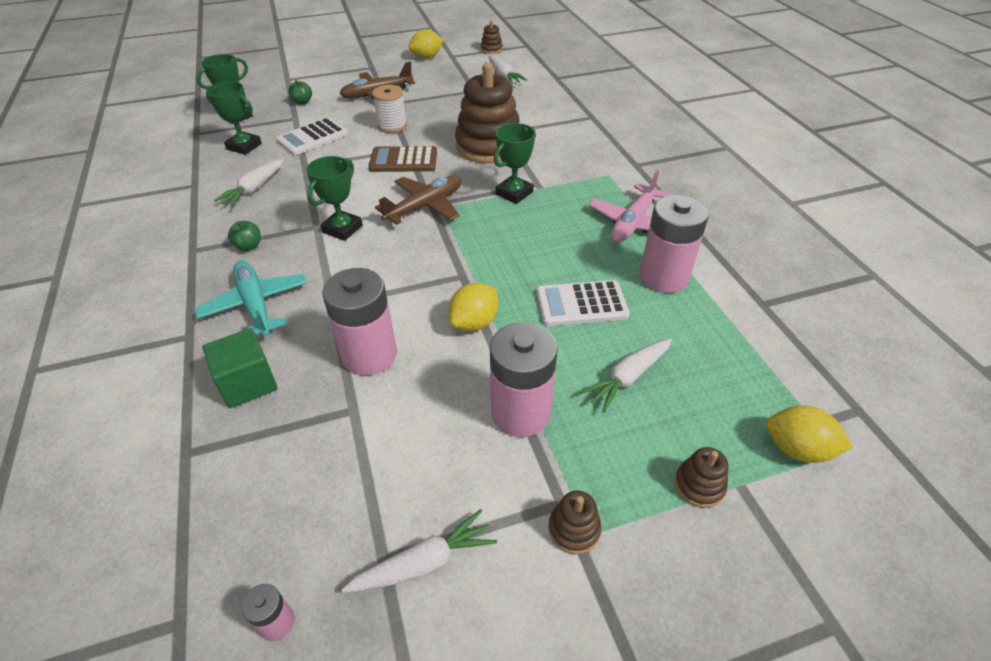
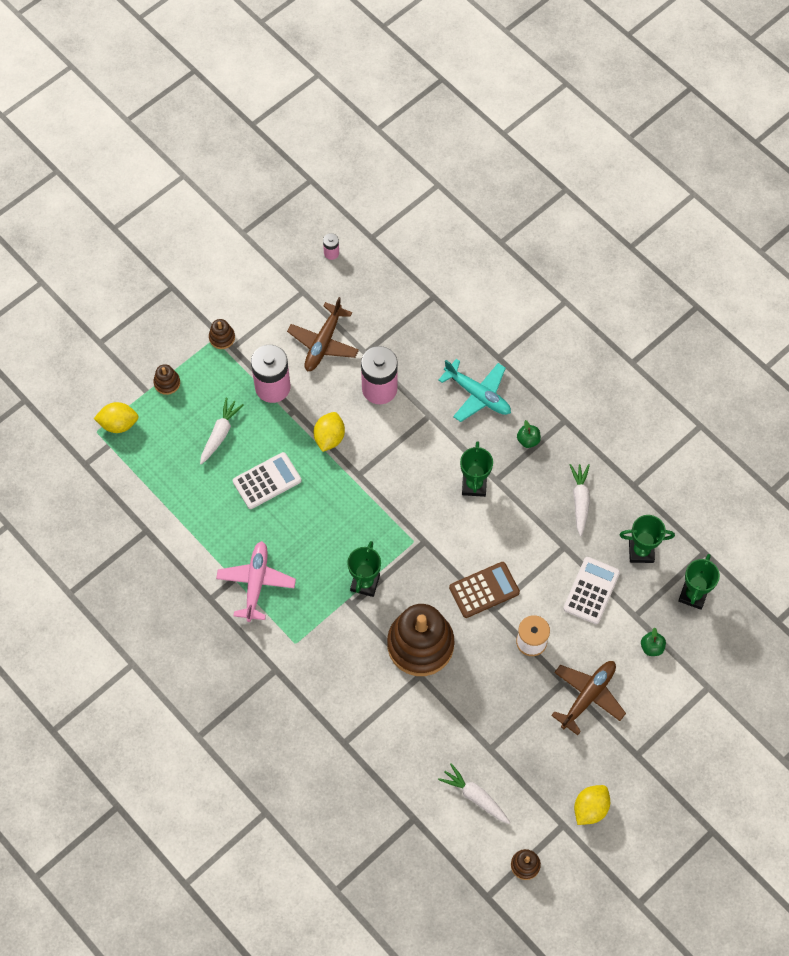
camera: 155 degrees right, 20 degrees up
(248, 383) = (435, 344): green cube -> none
(424, 562) = (283, 297): white carrot -> none
(425, 206) = (427, 536): brown plane -> brown plane (323, 343)
(663, 277) = (218, 530): pink battery -> none

